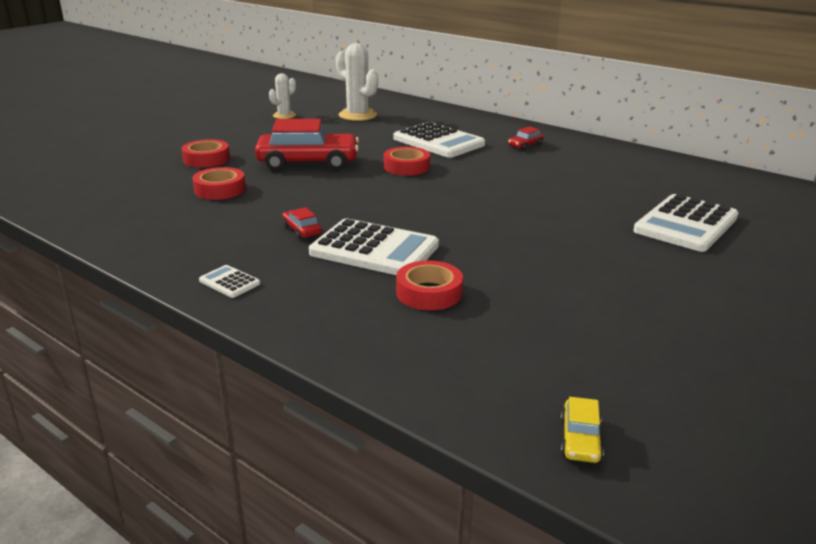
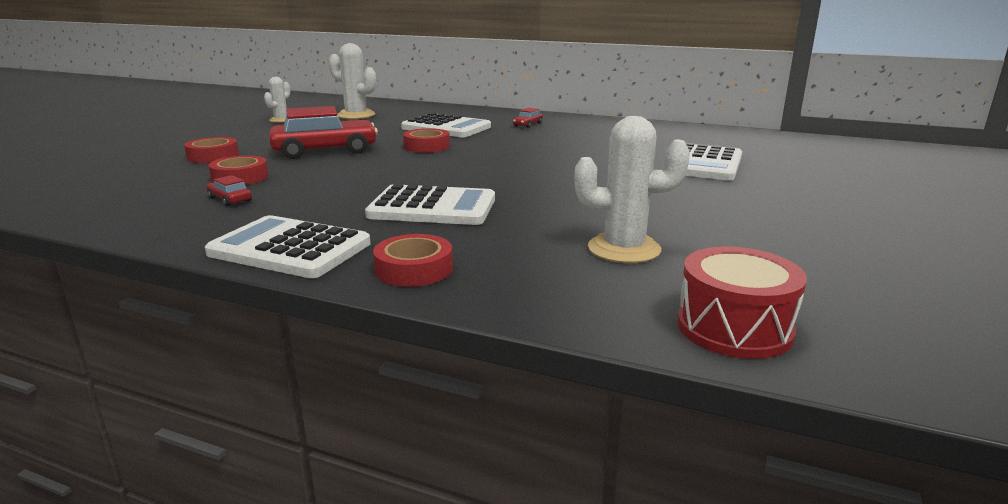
camera: 15 degrees left, 5 degrees down
(229, 282) = (290, 249): white calculator -> white calculator, size x2.28
(301, 230) = (347, 200): red car -> red car (230, 199)
(429, 293) = (508, 234): red tape -> red tape (414, 269)
(530, 328) = (624, 249): none -> white cactus
(580, 439) = (734, 328): yellow car -> red drum

